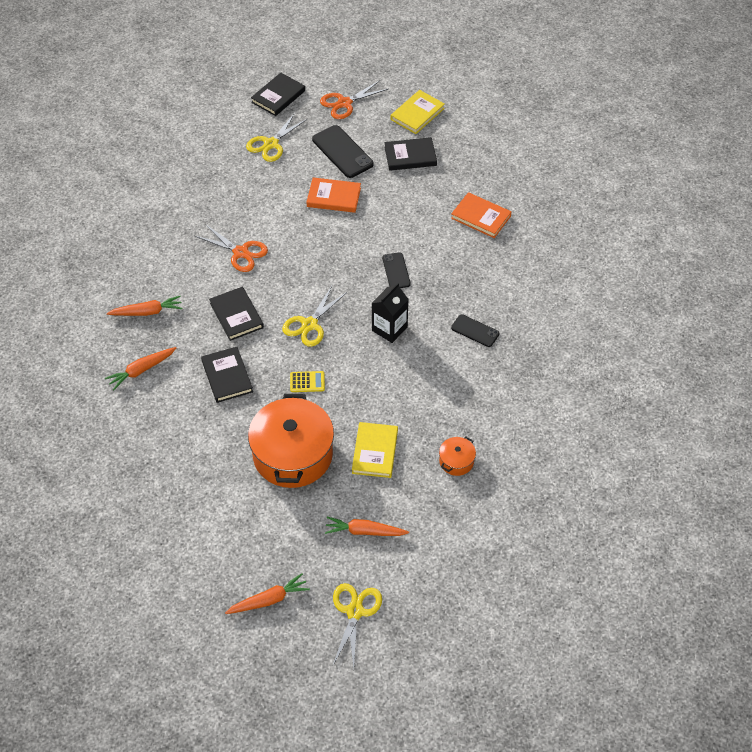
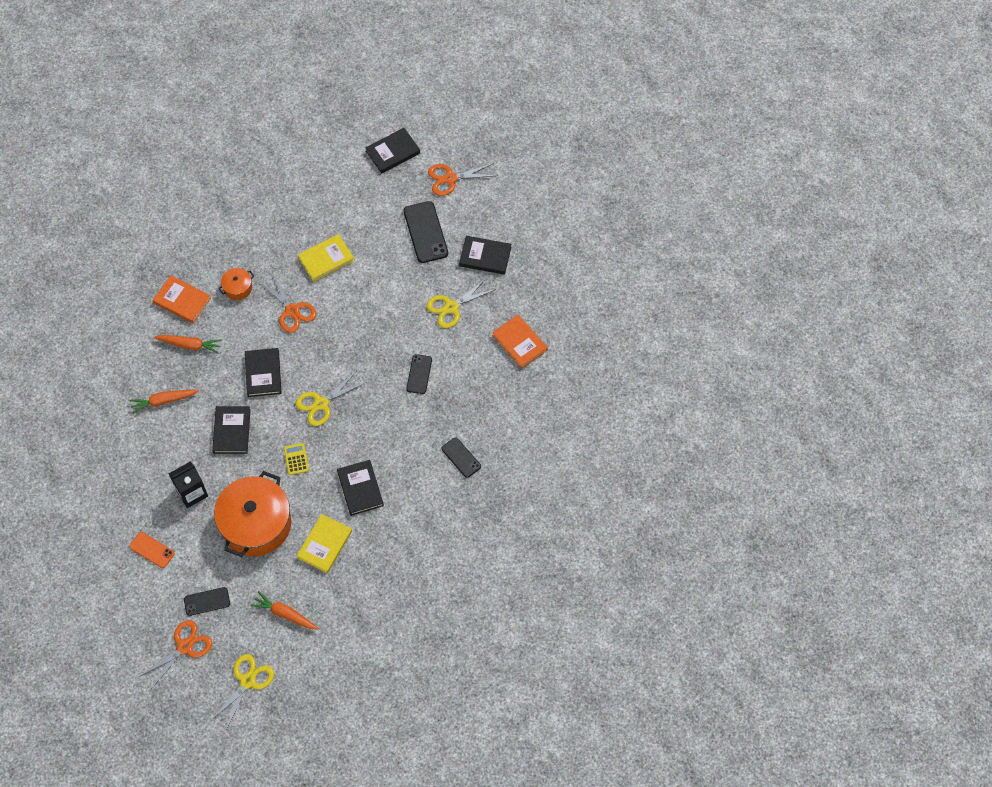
camera: 20 degrees right, 10 degrees up
(190, 515) = (152, 550): none -> orange phone
(269, 600) = (184, 647): orange carrot -> orange scissors
(271, 144) = (365, 203): yellow scissors -> yellow scissors (451, 307)
(273, 546) = (207, 601): none -> black phone
(307, 382) = (296, 459): yellow calculator -> yellow calculator turned 120 degrees counterclockwise
(333, 197) = (397, 279): orange book -> orange book (182, 301)
(387, 389) = (360, 489): none -> black book
(389, 329) = (388, 430): black carton -> black carton (192, 493)
(417, 114) = (512, 212): yellow book -> yellow book (326, 259)
(456, 461) = (388, 577): orange pot -> orange pot (238, 288)

